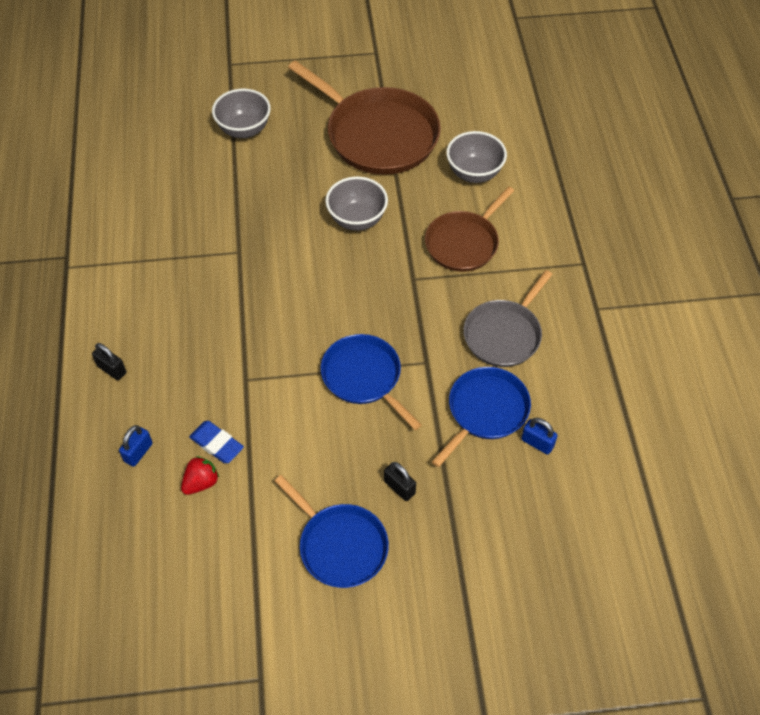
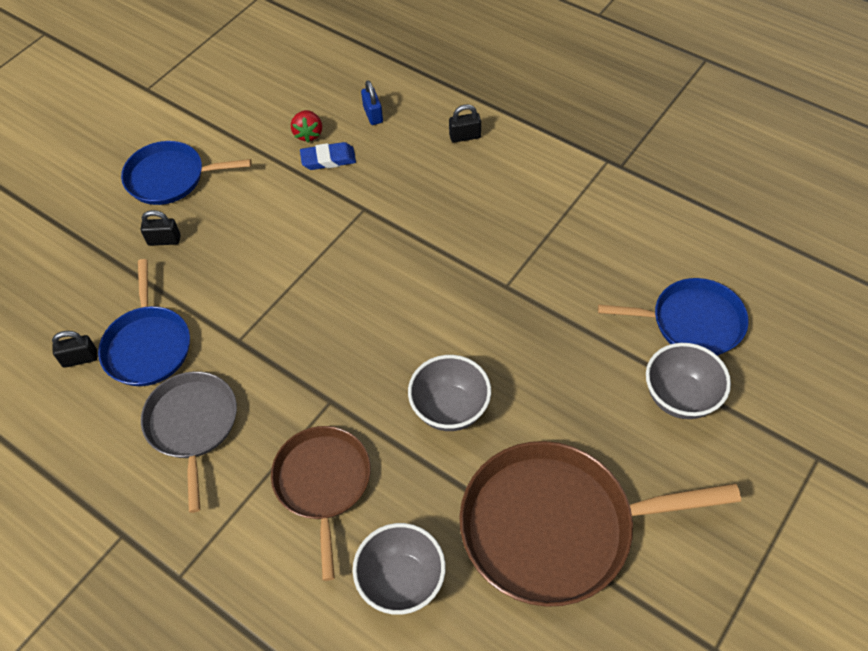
camera: 135 degrees right, 0 degrees up
(364, 377) = (276, 286): blue pan -> blue pan (692, 322)
(537, 443) = (80, 358): blue padlock -> black padlock

